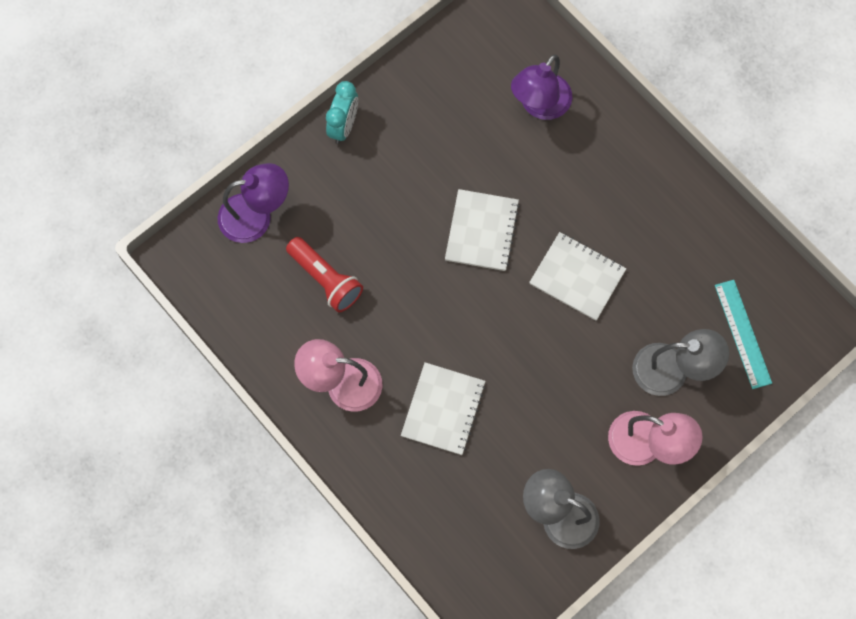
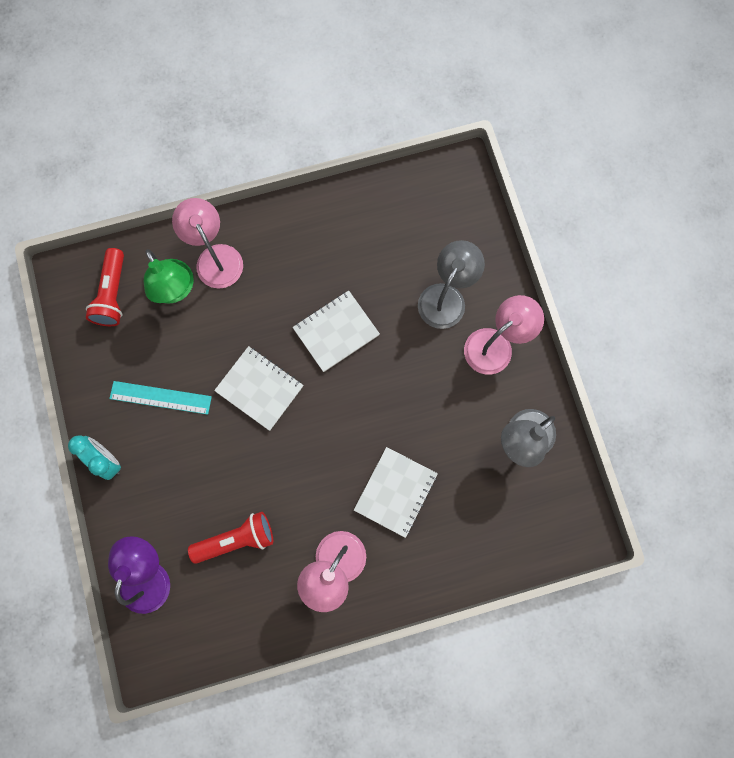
camera: 65 degrees left, 5 degrees up
(443, 409) = (395, 492): white notebook -> white notebook turned 75 degrees clockwise
(505, 51) = (113, 294): none -> red flashlight
(539, 105) = (175, 290): purple lamp -> green lamp
(593, 126) = (215, 257): none -> pink lamp
(742, 334) = (441, 230): turquoise ruler -> turquoise ruler (160, 397)

